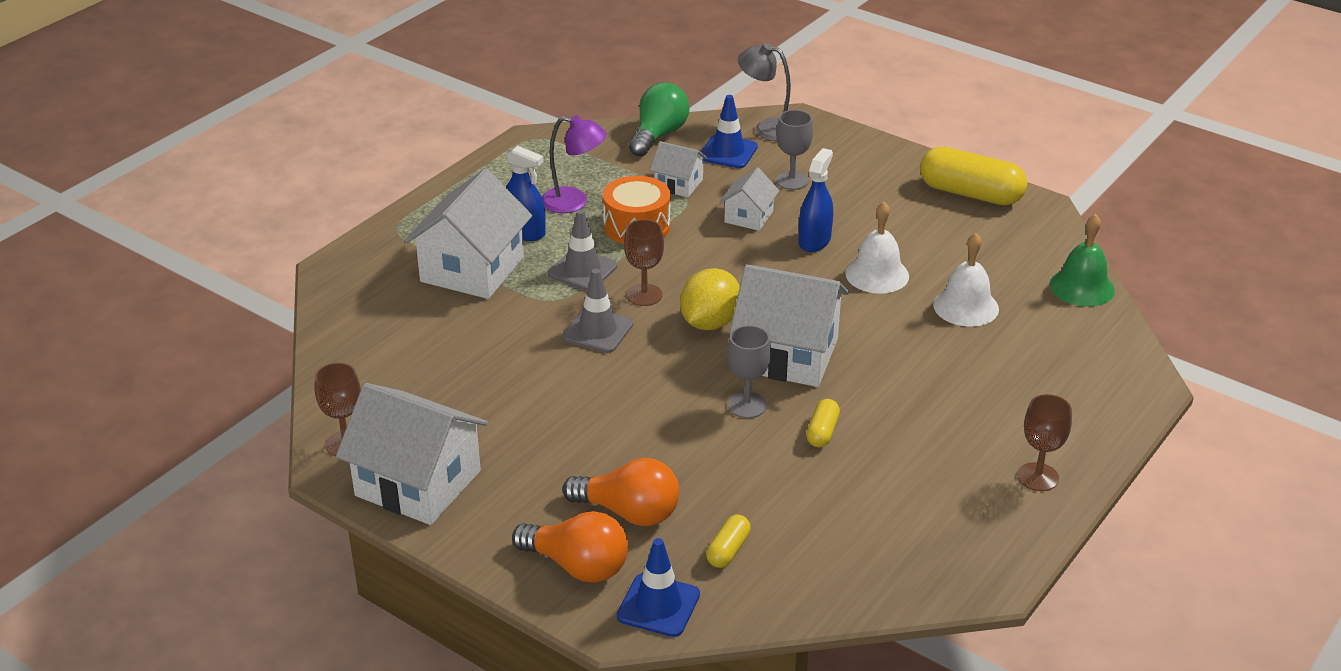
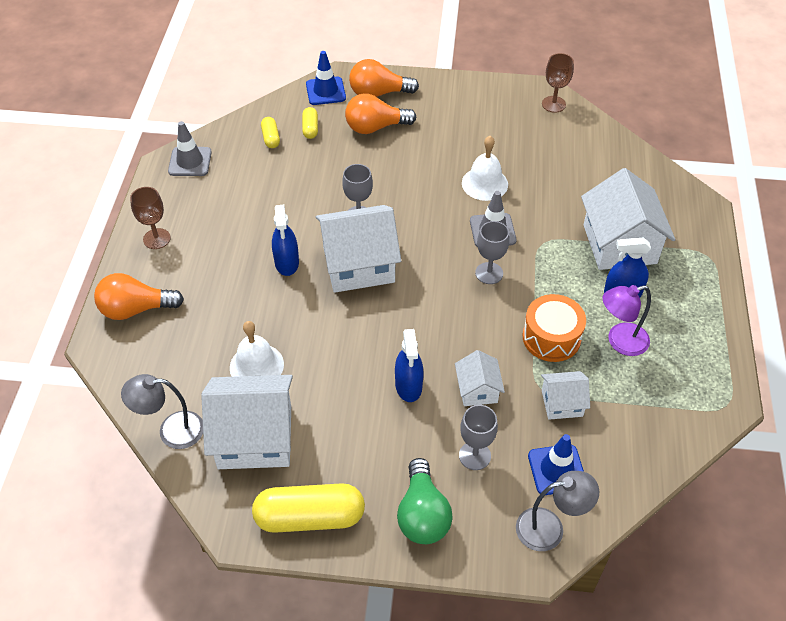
camera: 150 degrees right, 15 degrees up
(418, 483) = (495, 100): white house -> white house (255, 437)
(582, 270) = (549, 276): grey traffic cone -> grey traffic cone (190, 162)
(644, 295) = (489, 273): brown goblet -> grey goblet
(658, 135) = (634, 464): green light bulb -> green light bulb (422, 514)
(710, 323) = (427, 269): yellow lemon -> none
(822, 432) = (302, 216): yellow capsule -> yellow capsule (271, 138)
(875, 387) = (287, 262): none -> blue spray bottle
(877, 274) = (339, 370): white bell -> white bell (484, 183)
(1082, 287) = (171, 430): green bell -> grey lamp
(1091, 405) = (136, 309): none -> orange light bulb

